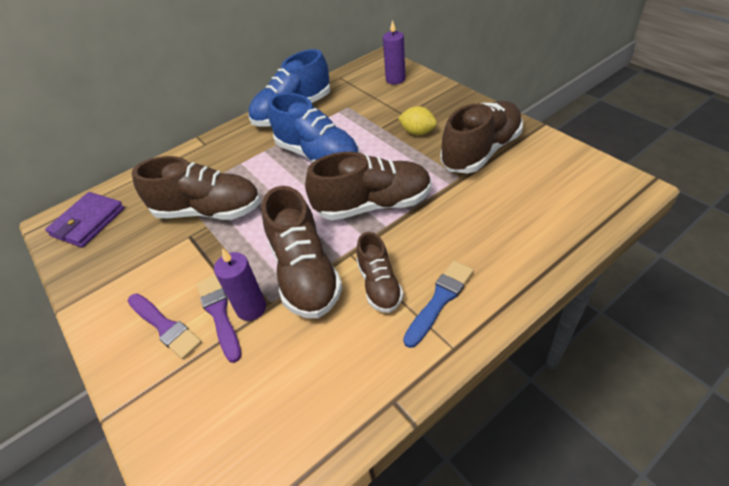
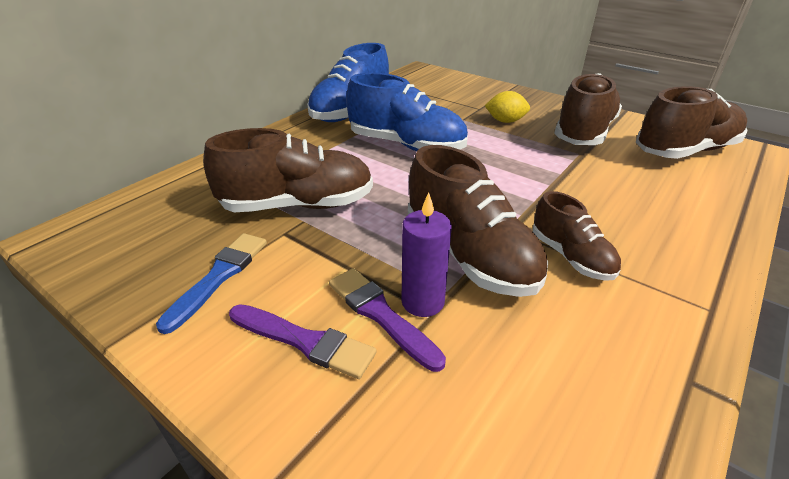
camera: 20 degrees left, 10 degrees down
(88, 222) = (118, 231): purple wallet -> none
(373, 205) = (504, 183): brown shoe -> brown shoe (685, 151)
(395, 79) = (449, 83): purple candle -> none
(440, 300) = (653, 263): blue brush -> blue brush (219, 276)

